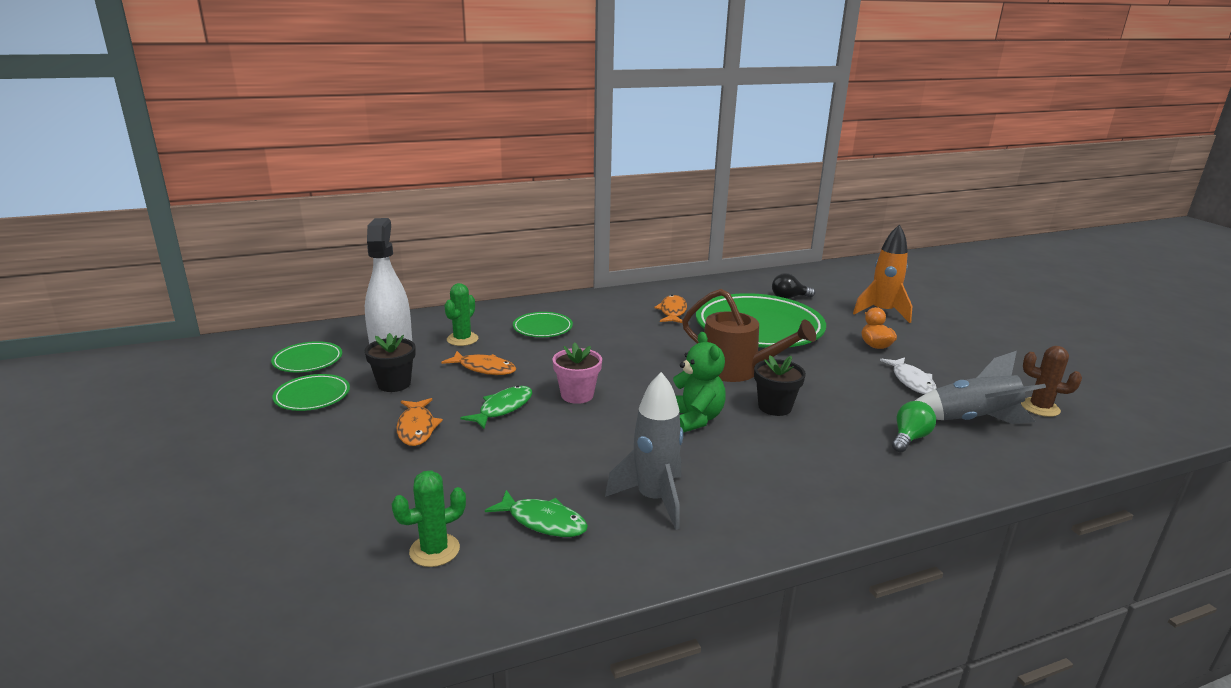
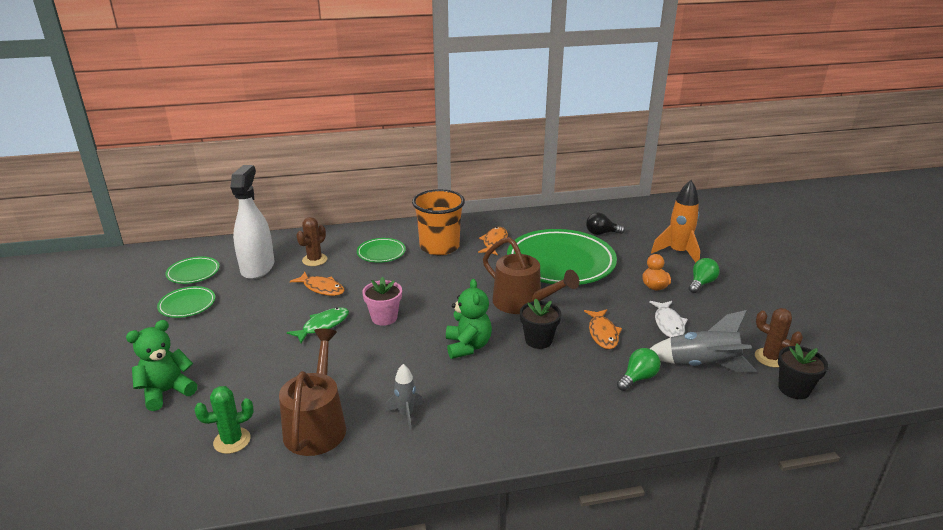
camera: 10 degrees right, 5 degrees up
(320, 499) = (167, 392): none -> green teddy bear
(394, 384) = (249, 298): black flower pot -> black flower pot (794, 389)
(416, 428) = (253, 338): orange fish -> orange fish (602, 333)
(462, 339) = (314, 260): green cactus -> brown cactus
(543, 521) = (316, 425): green fish -> brown watering can
(610, 319) = (439, 247): none -> orange cup
(653, 499) = (406, 414): grey rocket -> grey rocket, size x0.58
(924, 340) = (701, 283): none -> green light bulb

